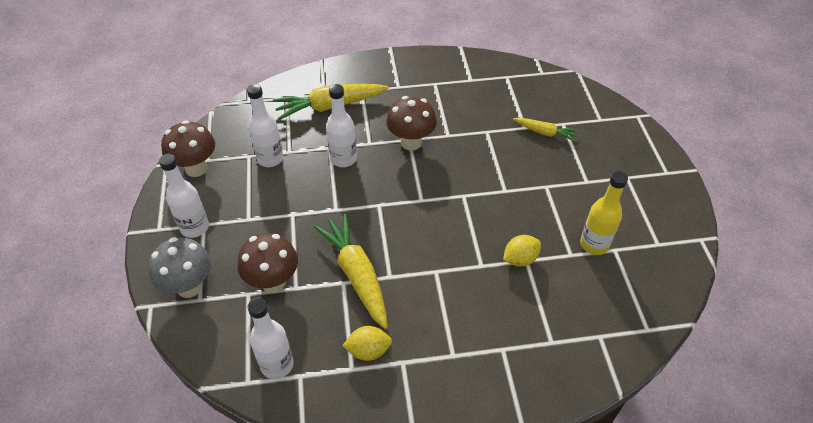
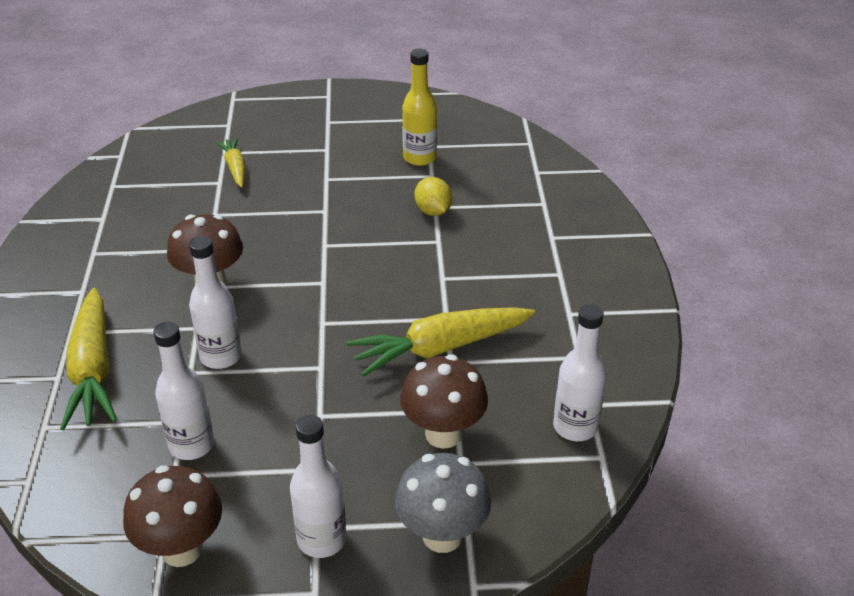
camera: 85 degrees left, 10 degrees down
(368, 351) = (554, 341): yellow lemon -> none
(544, 132) = (235, 168): yellow carrot -> yellow carrot turned 45 degrees counterclockwise

